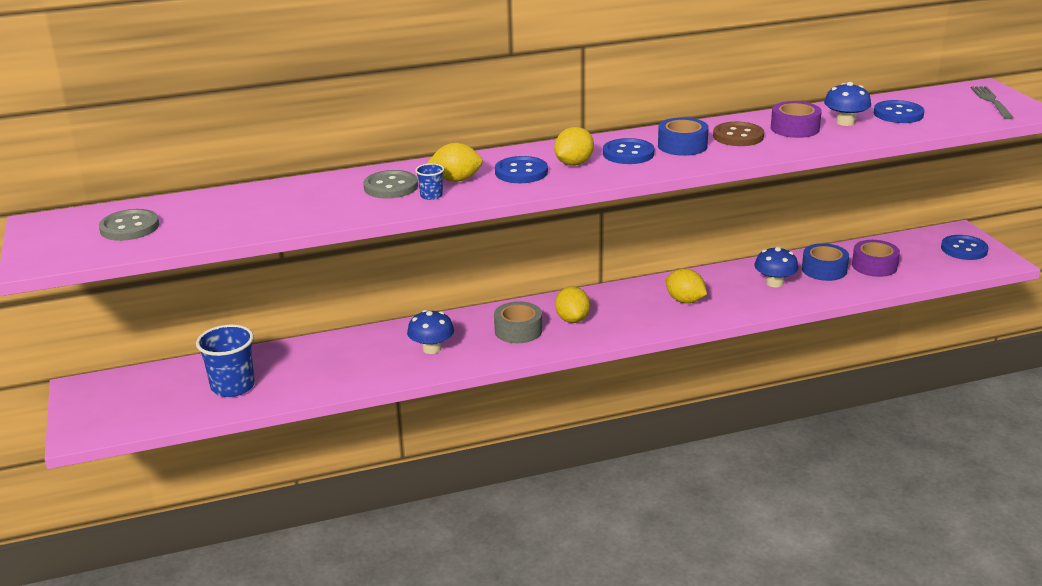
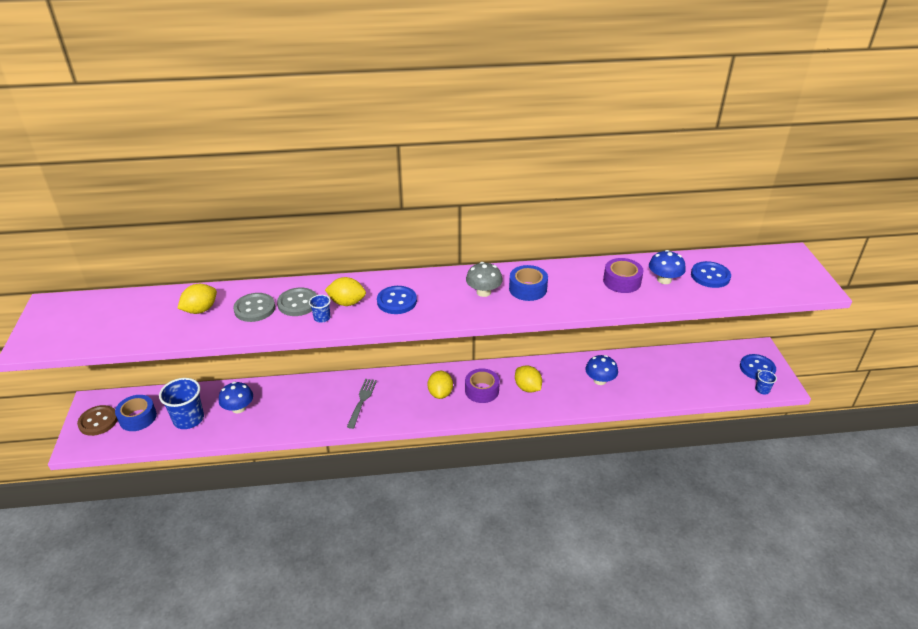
camera: 10 degrees right, 10 degrees up
(129, 227) = (104, 319): grey button -> grey button (254, 309)
(432, 349) = (333, 405): blue mushroom -> blue mushroom (238, 408)
(518, 330) = (398, 398): grey tape -> none
(574, 163) = (439, 297): yellow lemon -> yellow lemon (200, 310)
(628, 154) = (483, 292): blue button -> grey mushroom
(738, 136) = (574, 284): brown button -> brown button (98, 421)
(824, 270) = (642, 373): blue tape -> blue tape (138, 417)
(874, 266) = (681, 375): purple tape -> purple tape (482, 390)
(979, 268) = (762, 390): none -> blue cup
(991, 101) = (791, 271): grey fork -> grey fork (362, 401)

